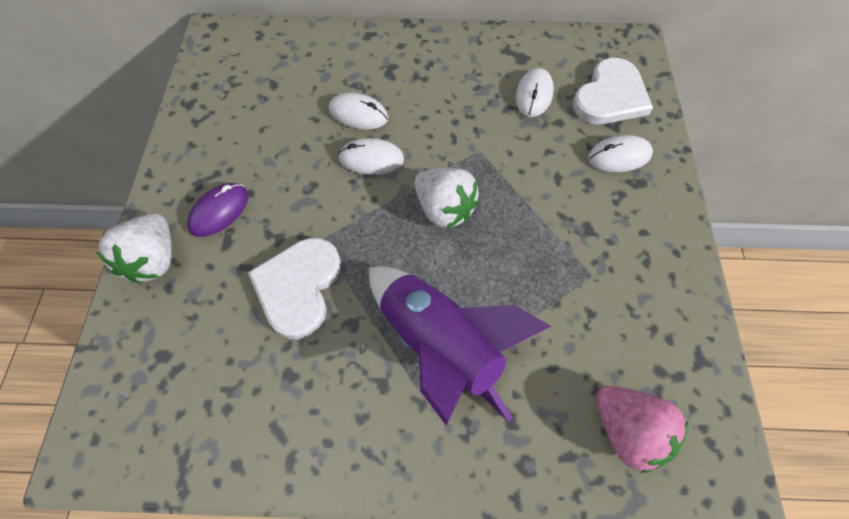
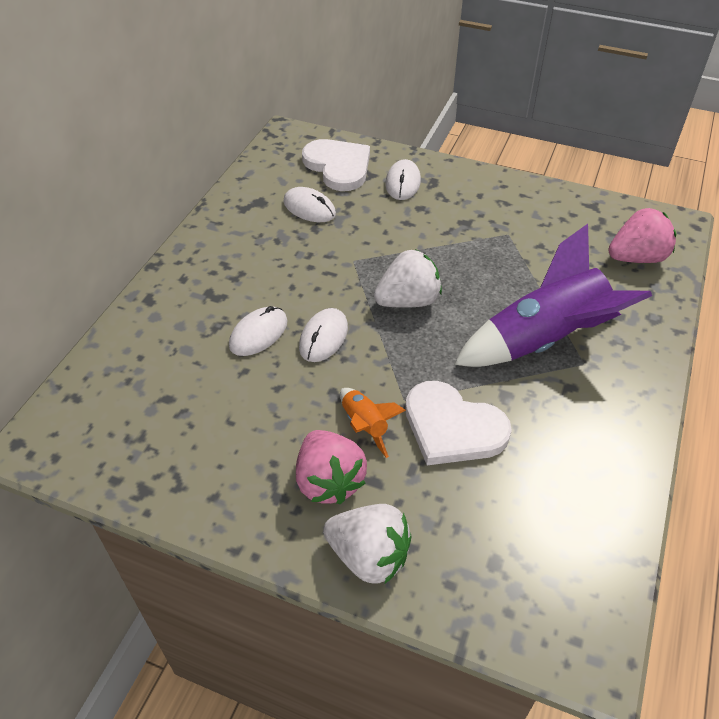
camera: 70 degrees left, 15 degrees down
(219, 211) = (329, 481): purple mouse -> pink strawberry
(282, 219) = (365, 425): none -> orange rocket

